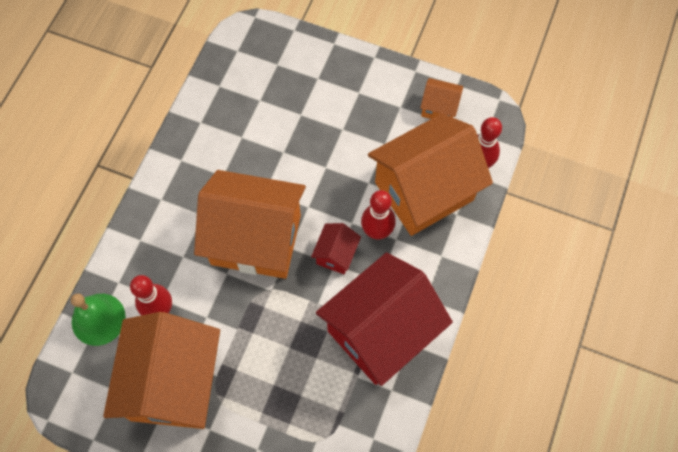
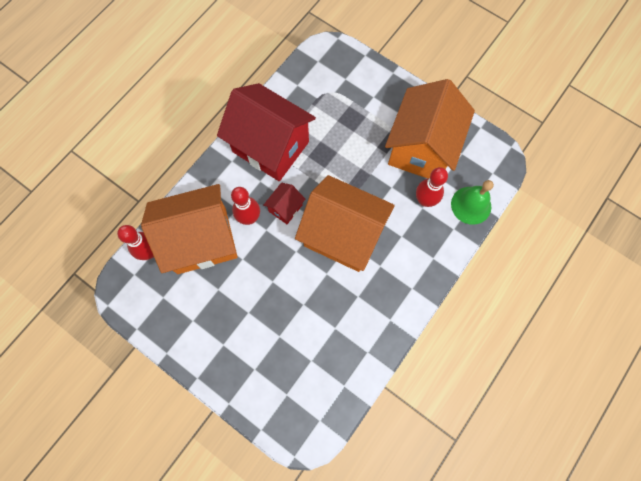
camera: 165 degrees left, 5 degrees up
(381, 331) = (270, 147): red house -> red house turned 60 degrees clockwise
(439, 108) = (160, 310): orange house -> none

